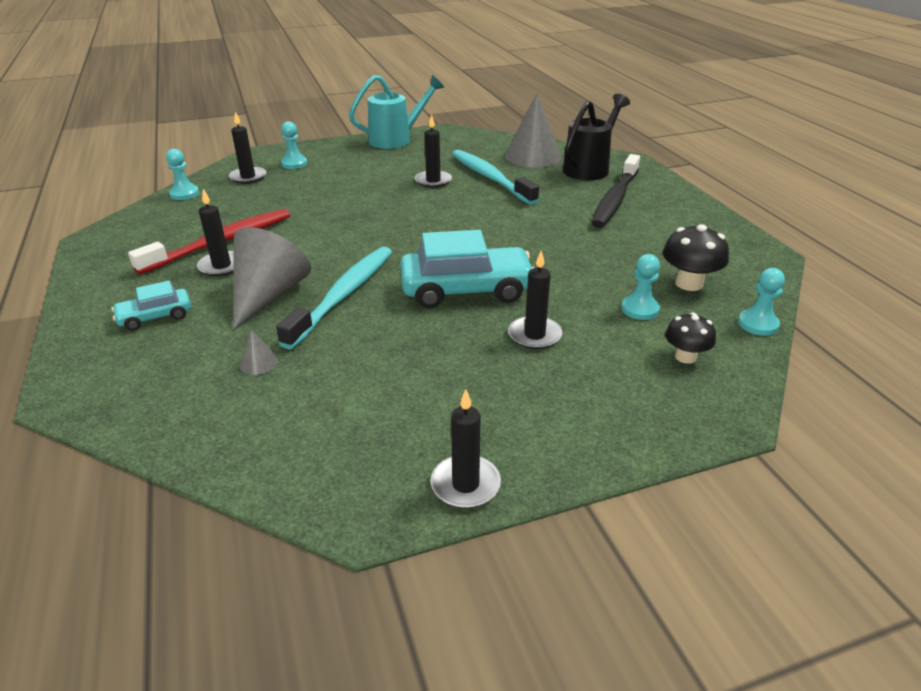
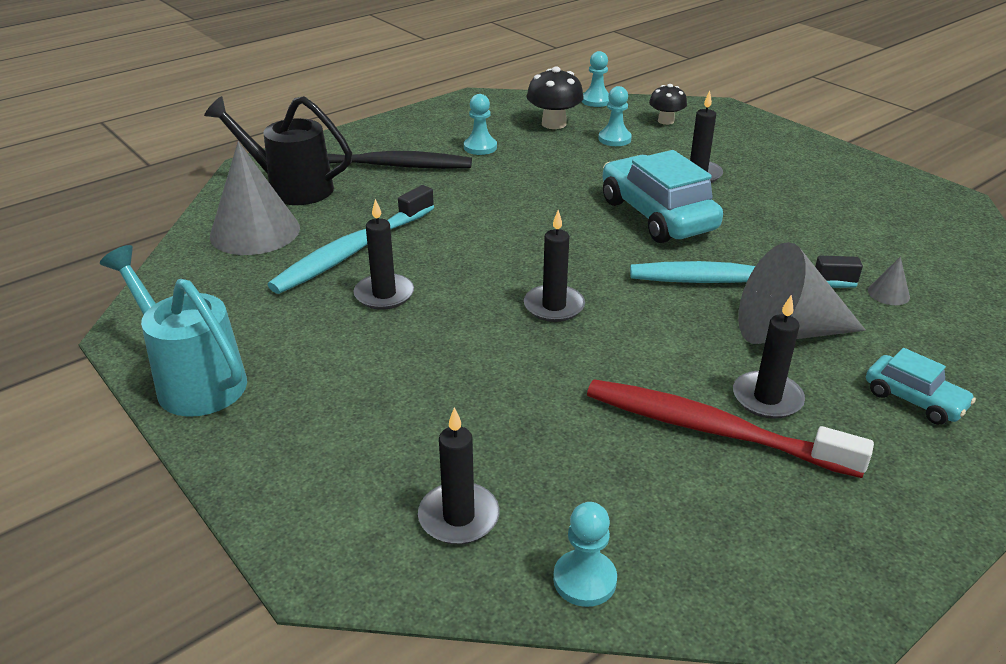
camera: 110 degrees left, 0 degrees up
(294, 164) = (363, 476): turquoise pawn -> turquoise pawn (480, 147)
(465, 484) = (885, 174): black candle -> black candle (554, 306)

